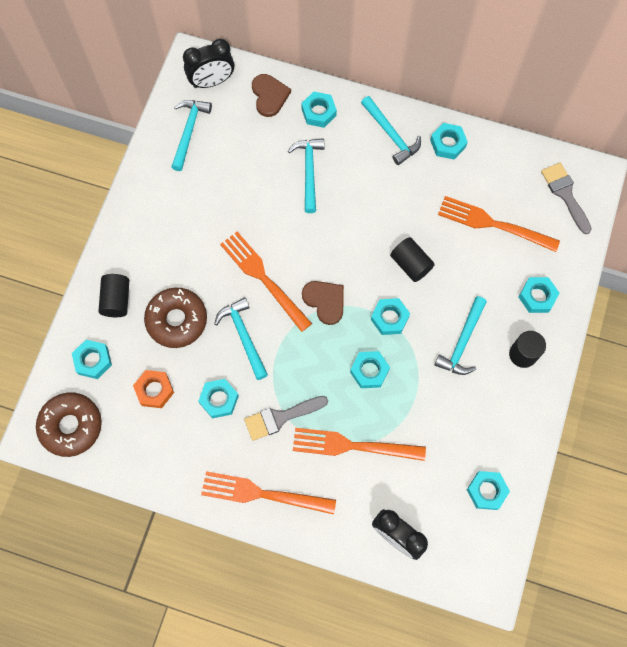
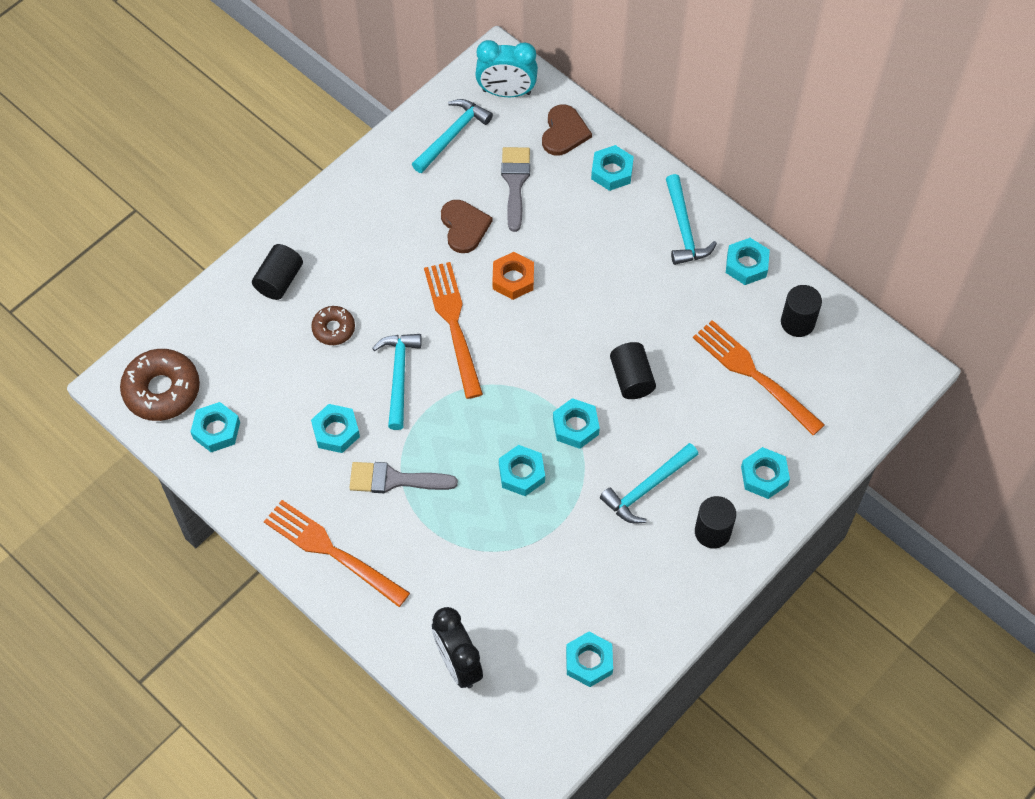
camera: 25 degrees right, 10 degrees down
(93, 360) = (220, 333): turquoise nut -> turquoise nut (216, 430)
(154, 390) = (270, 391): orange nut -> orange nut (513, 279)
(177, 320) = (333, 329): brown donut -> brown donut, size x0.57
(212, 81) = (506, 92): black clock -> turquoise clock
(309, 172) = (566, 231): turquoise hammer -> none
(325, 301) = (510, 377): brown heart -> brown heart (464, 227)
(353, 446) = (460, 545): orange fork -> none
(503, 172) = (797, 322): none -> black cylinder
(565, 194) = (860, 377): grey brush -> grey brush (515, 182)

